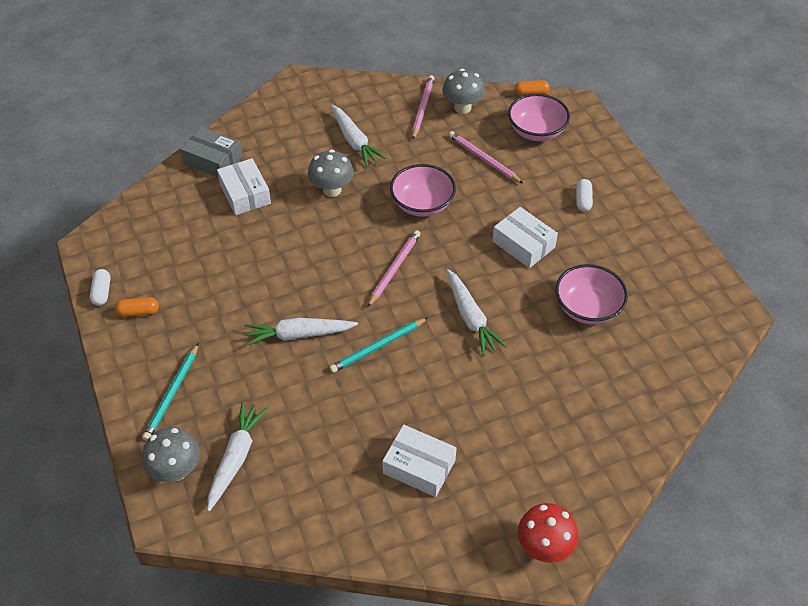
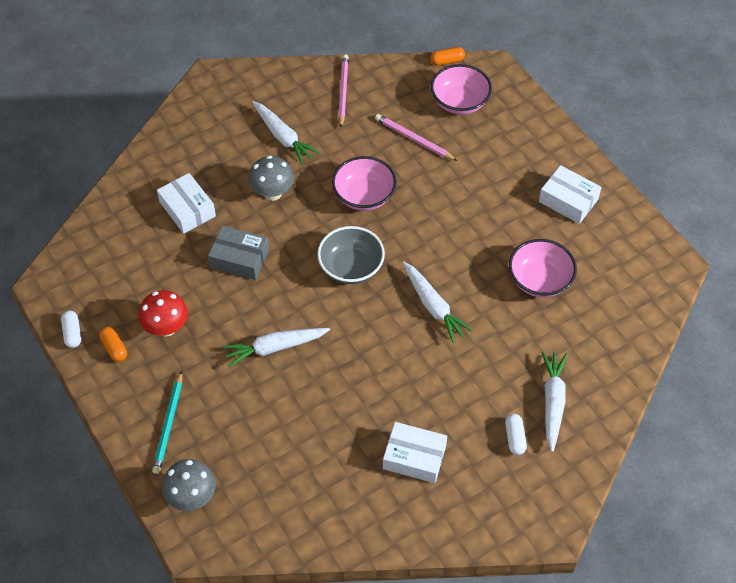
camera: 10 degrees left, 5 degrees up
(139, 312) = (114, 348): orange capsule -> orange capsule turned 75 degrees clockwise
(213, 160) = (146, 177): grey box -> grey box (239, 259)
(236, 458) = (245, 476): white carrot -> white carrot (552, 402)
(378, 347) = (352, 348): turquoise pencil -> none
(394, 269) = (351, 267): pink pencil -> grey bowl
(462, 107) = (382, 85): grey mushroom -> none
(523, 244) = (468, 224): white box -> white box (568, 200)
(544, 547) = (539, 512): red mushroom -> red mushroom (166, 327)
(583, 200) = (517, 170): white capsule -> white capsule (515, 438)

